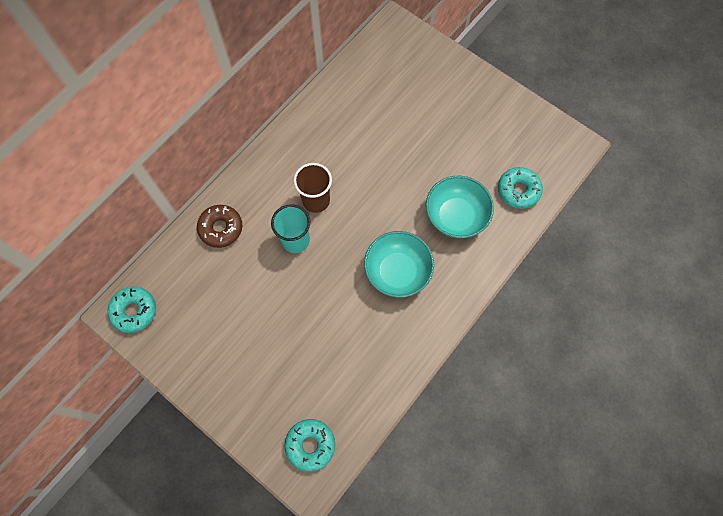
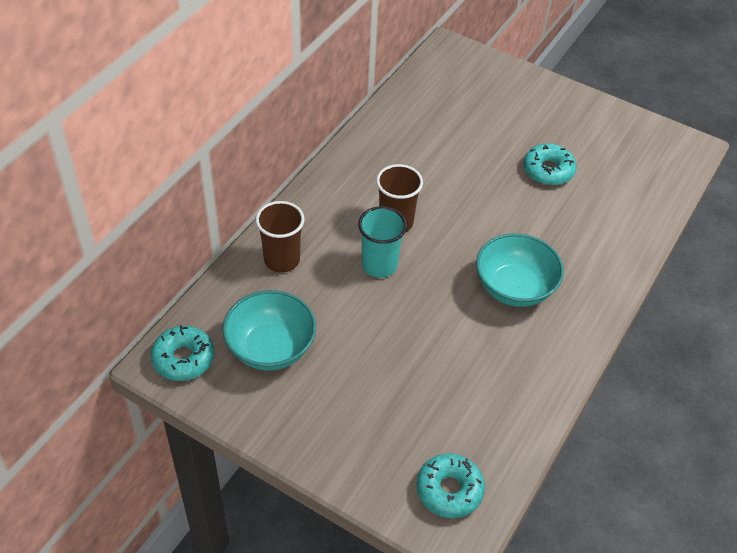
camera: 10 degrees left, 20 degrees down
(221, 228) = (282, 260): brown donut -> brown cup
(455, 216) = (570, 226): turquoise bowl -> turquoise bowl (271, 348)
(518, 190) = (637, 195): turquoise donut -> turquoise donut (548, 170)

